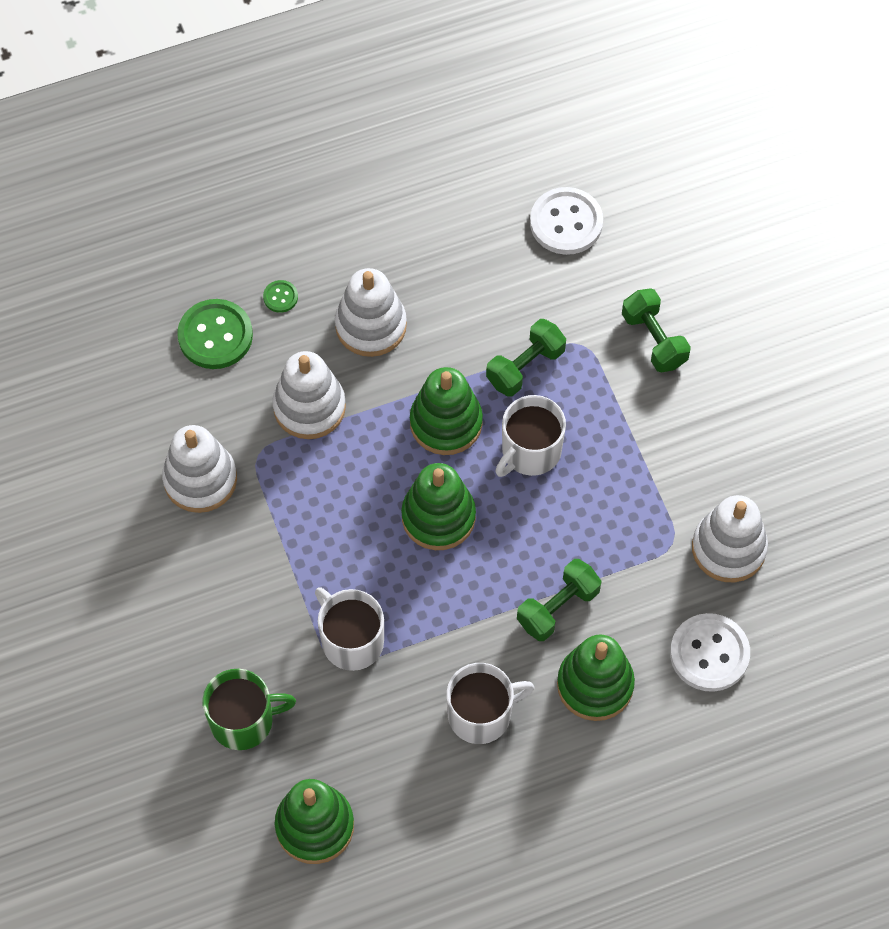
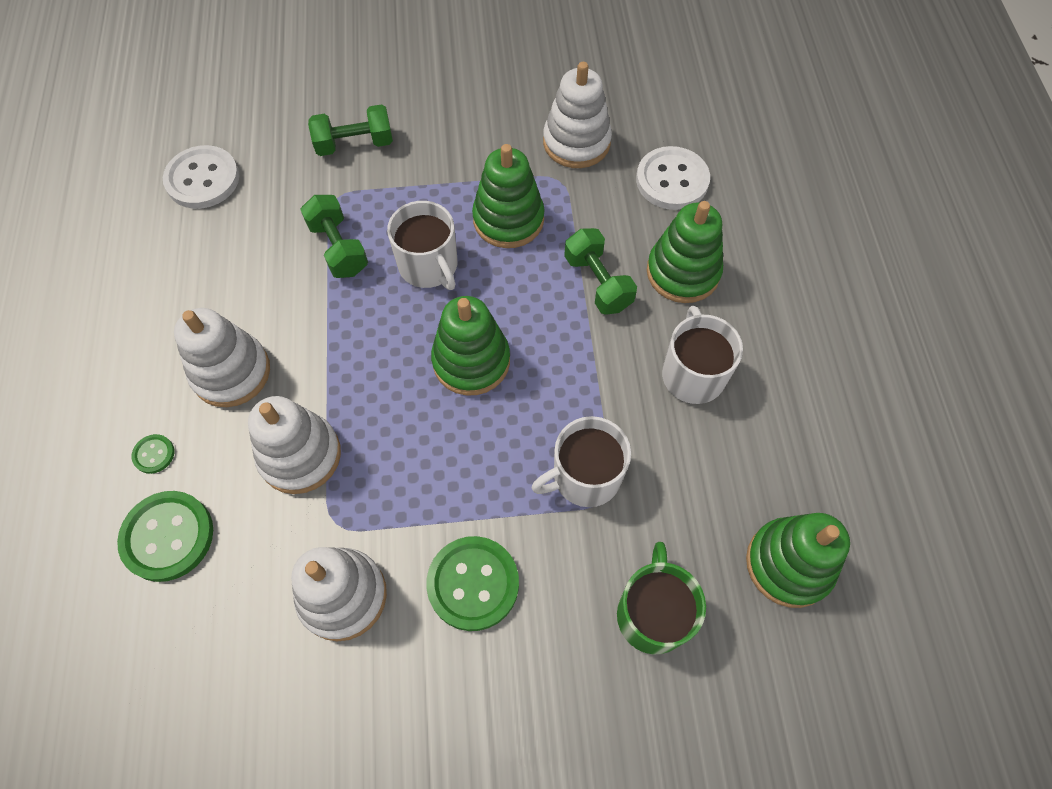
camera: 75 degrees left, 0 degrees up
(234, 574) = (473, 584): none -> green button
(446, 423) = (371, 330): green stacking toy -> green stacking toy (508, 219)

